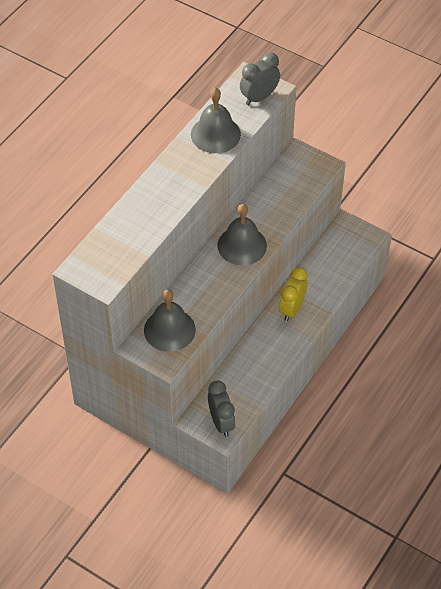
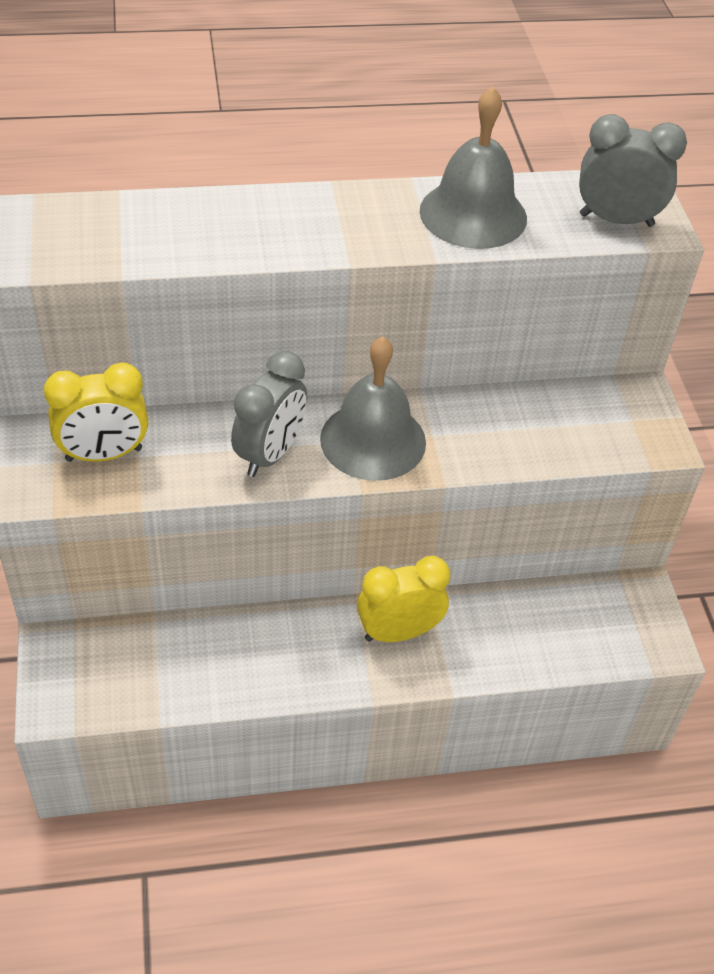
camera: 45 degrees right, 5 degrees down
(169, 329) = (104, 454): grey bell -> yellow clock
(221, 422) = (77, 686): grey clock -> grey clock (270, 454)

